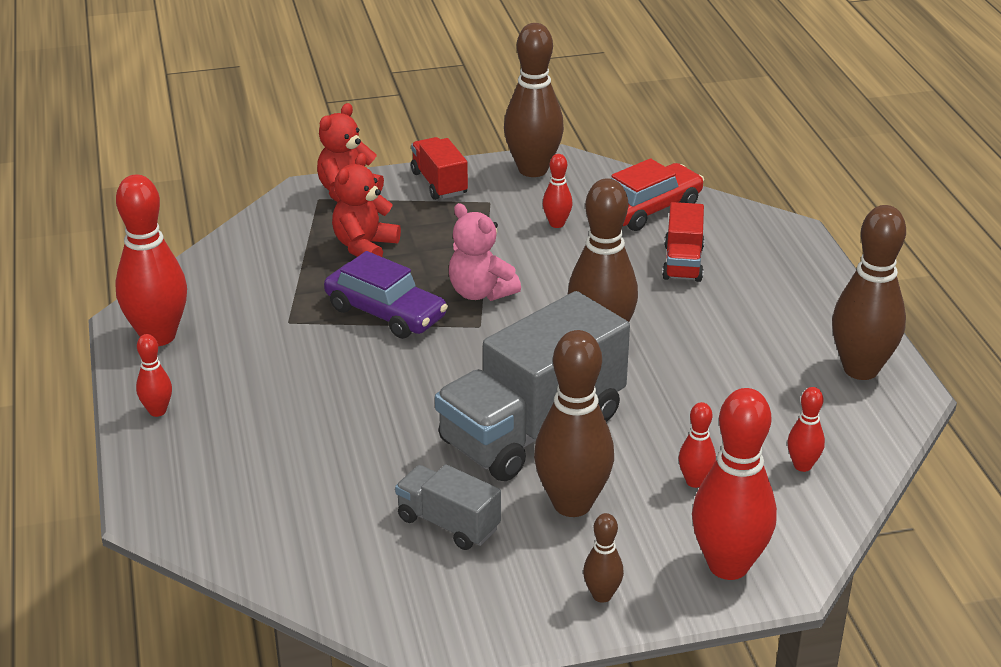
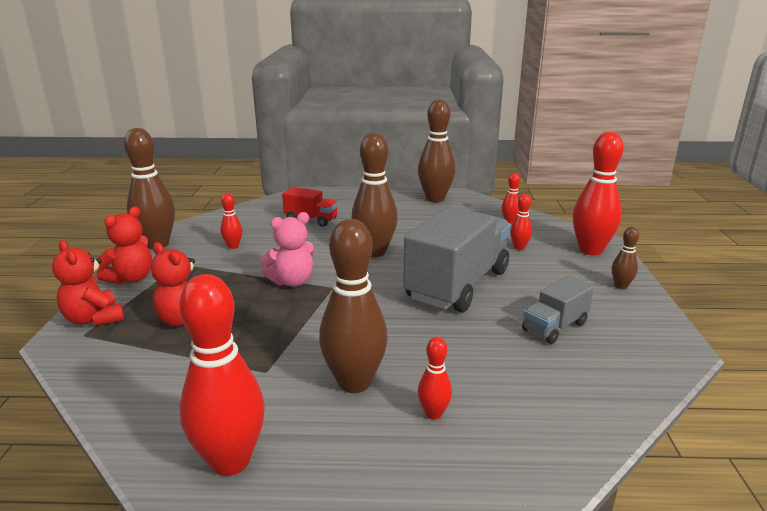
camera: 75 degrees left, 10 degrees down
(157, 411) = (366, 471): red bowling pin -> red bowling pin (433, 413)
(385, 313) = (289, 322): purple car -> none
(439, 183) = (131, 278): red truck -> red teddy bear
(532, 429) = (458, 285): grey truck -> grey truck turned 120 degrees counterclockwise
(572, 504) = (536, 283): brown bowling pin -> brown bowling pin (354, 382)
(648, 209) = (245, 220): red car -> none

